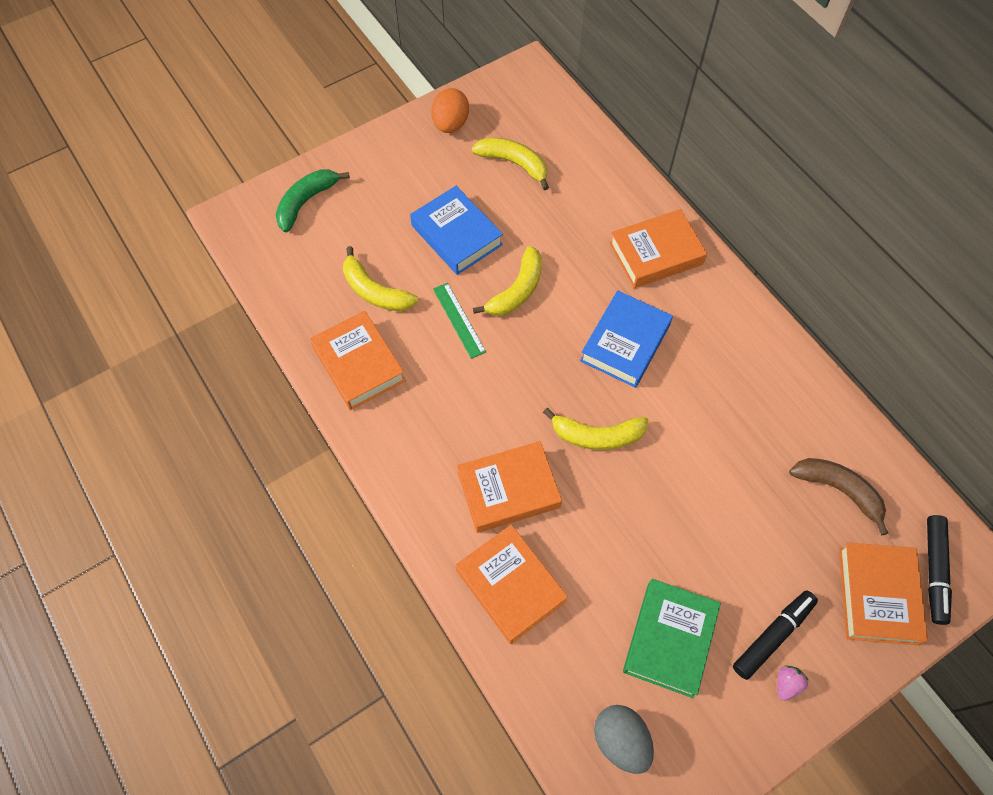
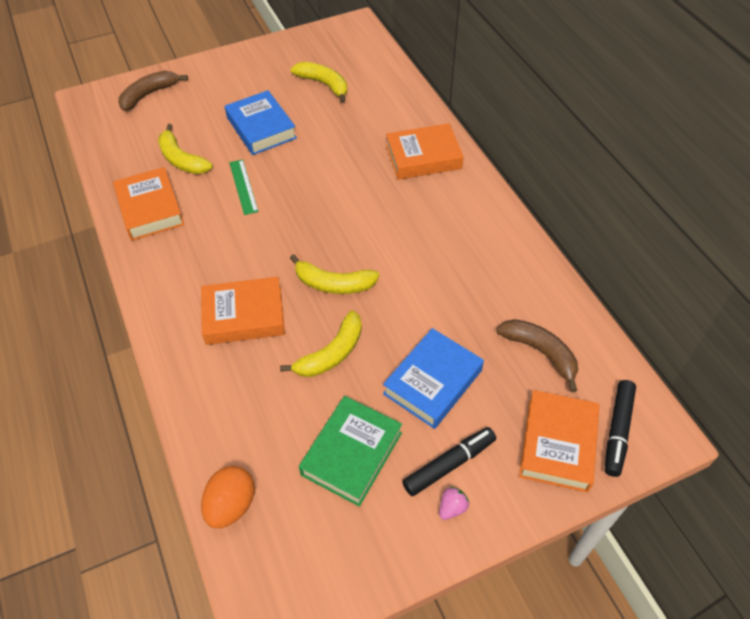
camera: 10 degrees right, 10 degrees down
(306, 202) = (149, 94): green banana -> brown banana
(450, 124) = (281, 54): orange egg -> orange egg (231, 505)
(510, 586) = (221, 390): orange book -> none
(517, 290) = (298, 171): yellow banana -> yellow banana (331, 353)
(621, 740) = (281, 533): grey egg -> none
(625, 343) = (378, 218): blue book -> blue book (432, 382)

